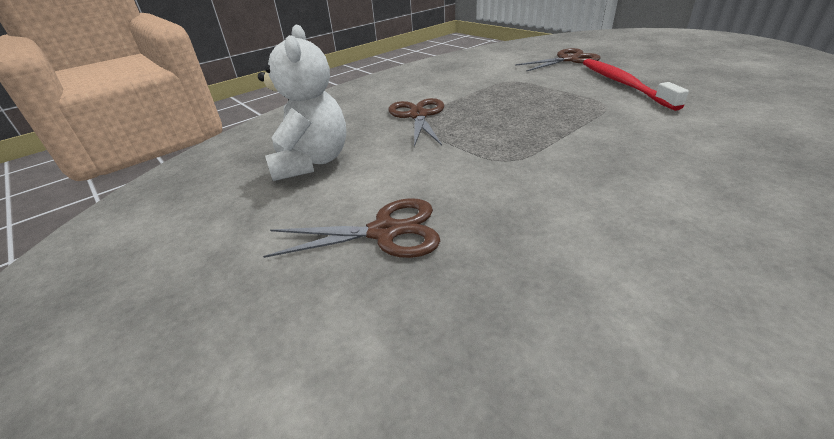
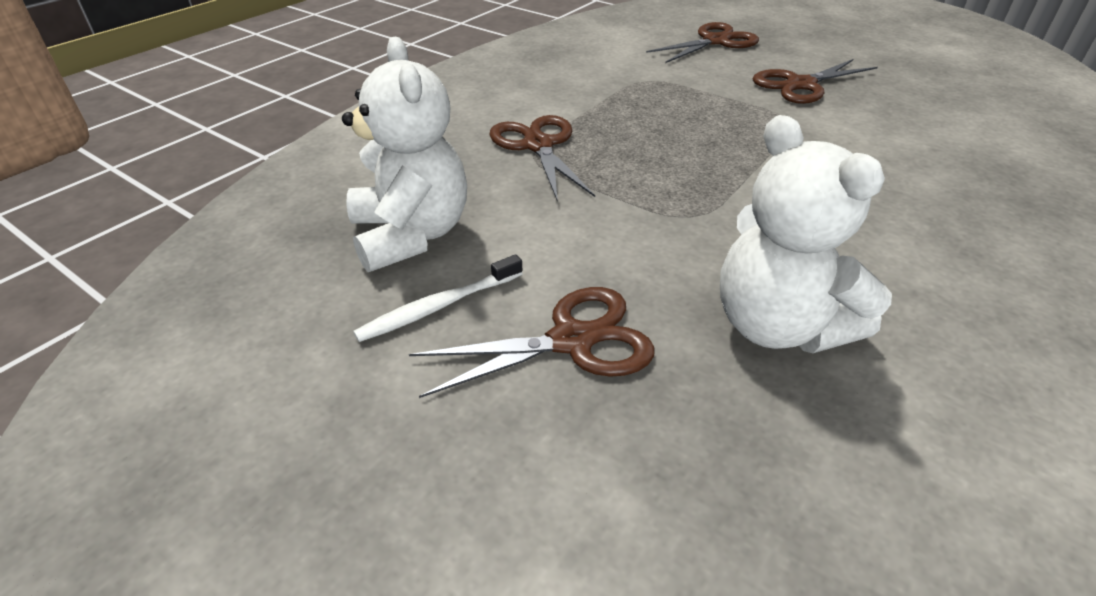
camera: 15 degrees left, 5 degrees up
(307, 204) = (439, 306): none -> white toothbrush
(545, 235) = (777, 326): none -> white teddy bear
(623, 84) = (801, 85): red toothbrush -> brown scissors

